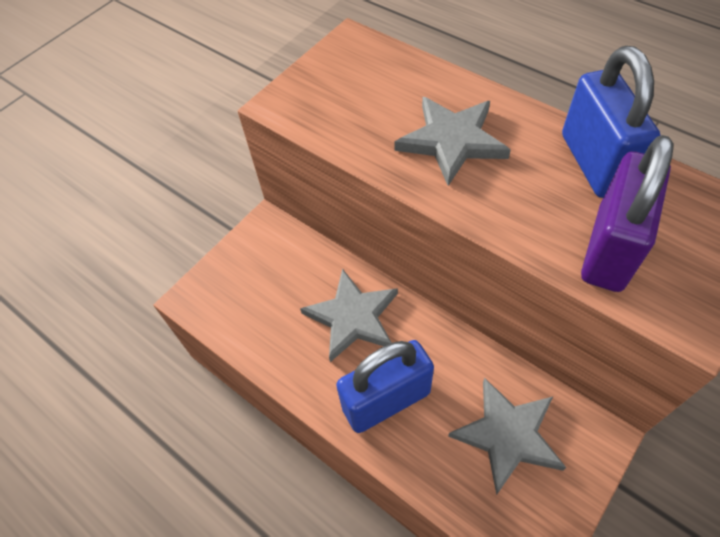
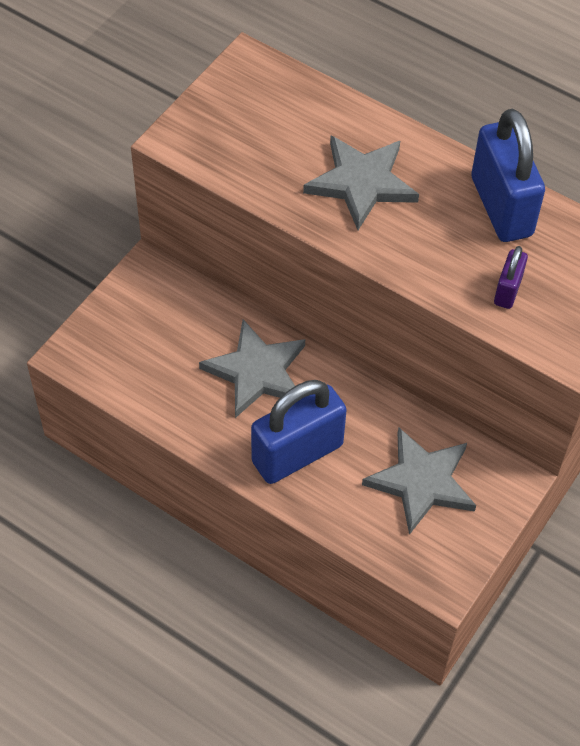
camera: 10 degrees left, 0 degrees up
(609, 249) = (507, 290): purple padlock -> purple padlock, size x0.48

